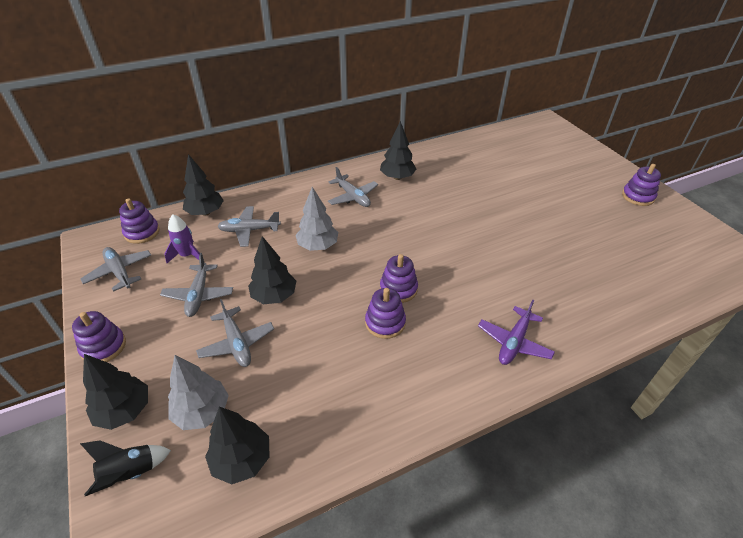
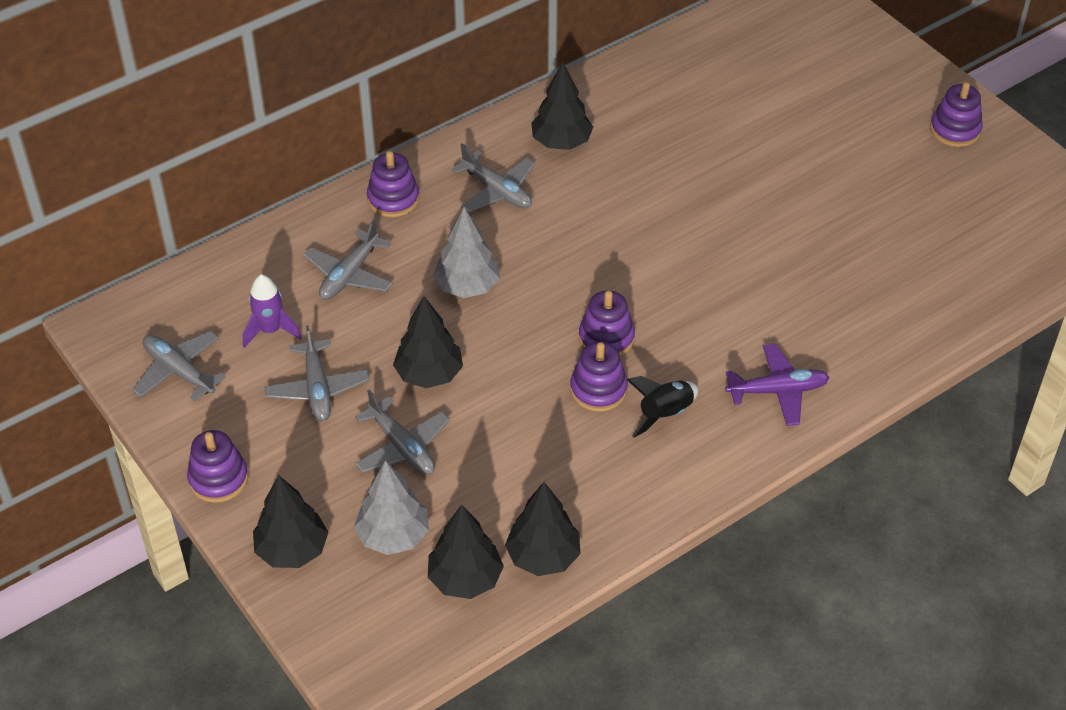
camera: 10 degrees left, 5 degrees up
(130, 473) = (336, 613): black rocket -> black rocket (665, 414)
(142, 232) = (177, 302): purple stacking toy -> purple stacking toy (393, 199)
(205, 212) = (264, 252): black tree -> black tree (543, 557)
(249, 230) = (349, 275): grey plane -> grey plane turned 45 degrees counterclockwise
(514, 342) = (777, 391): purple plane -> purple plane turned 120 degrees counterclockwise

